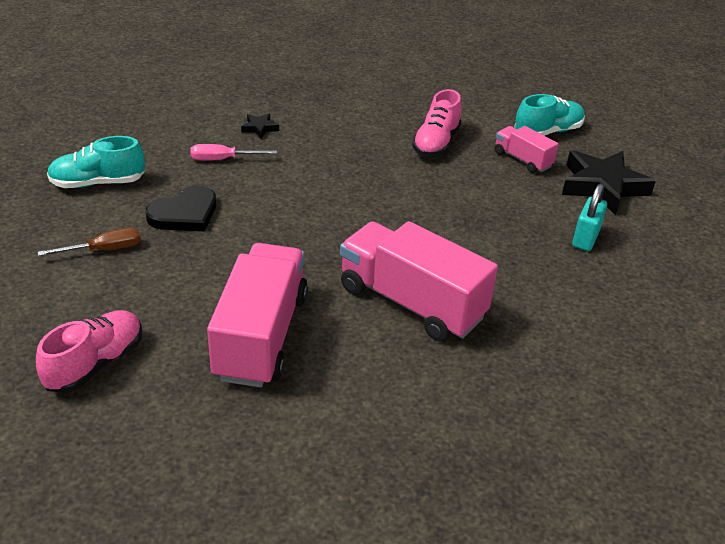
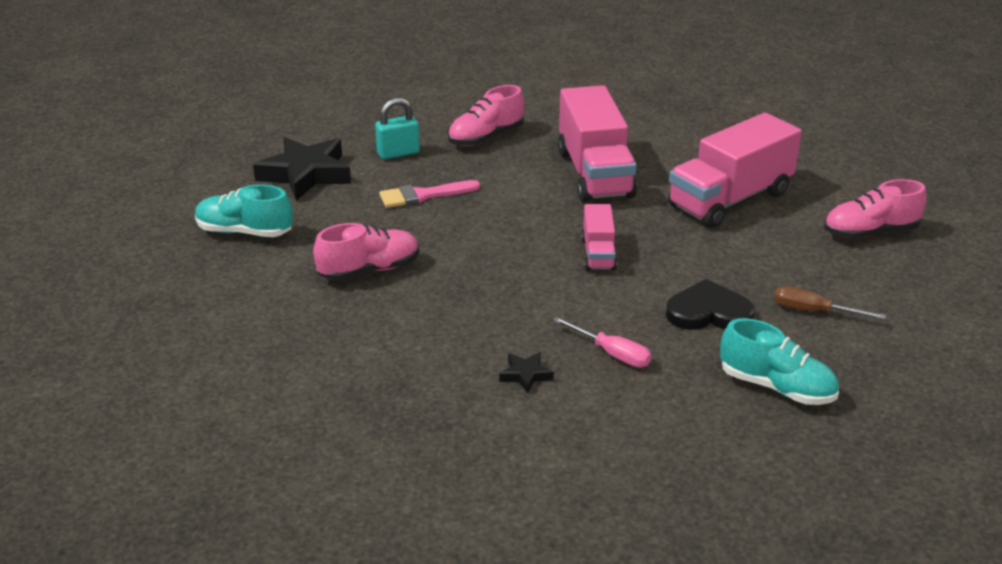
camera: 135 degrees left, 5 degrees down
(499, 210) = (423, 195): none -> pink brush
(522, 160) = (322, 220): pink truck -> pink truck (598, 254)
(556, 295) = (486, 137): none -> pink shoe

